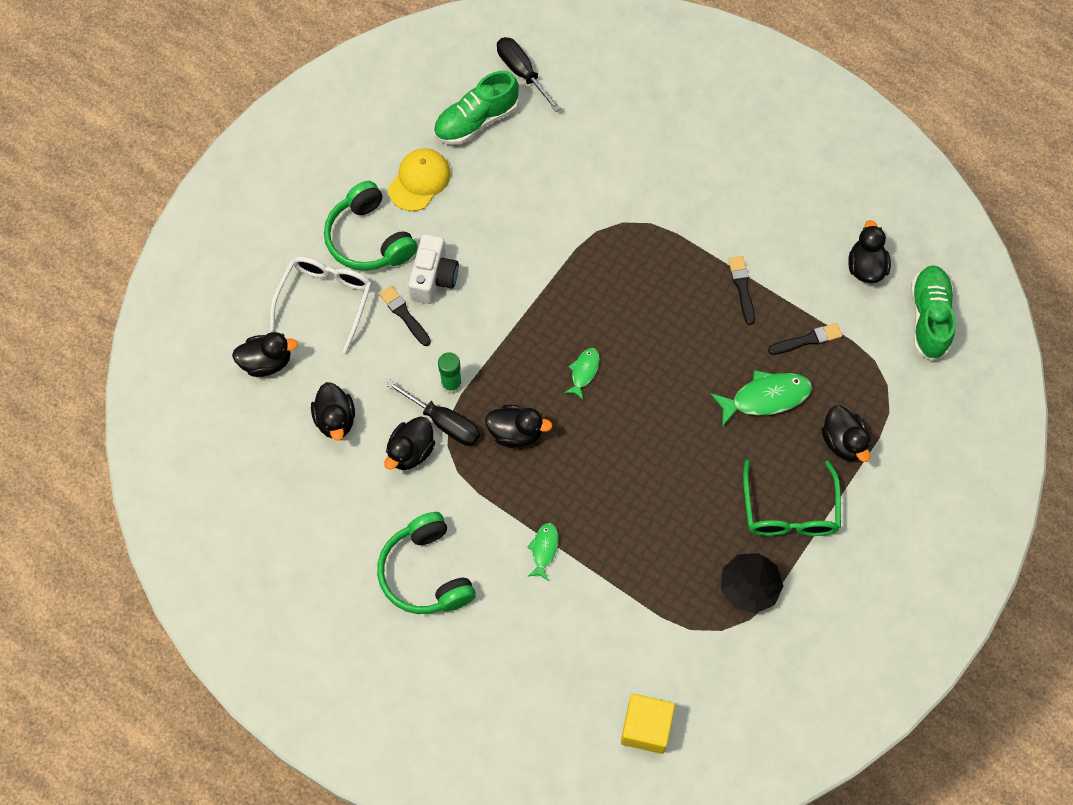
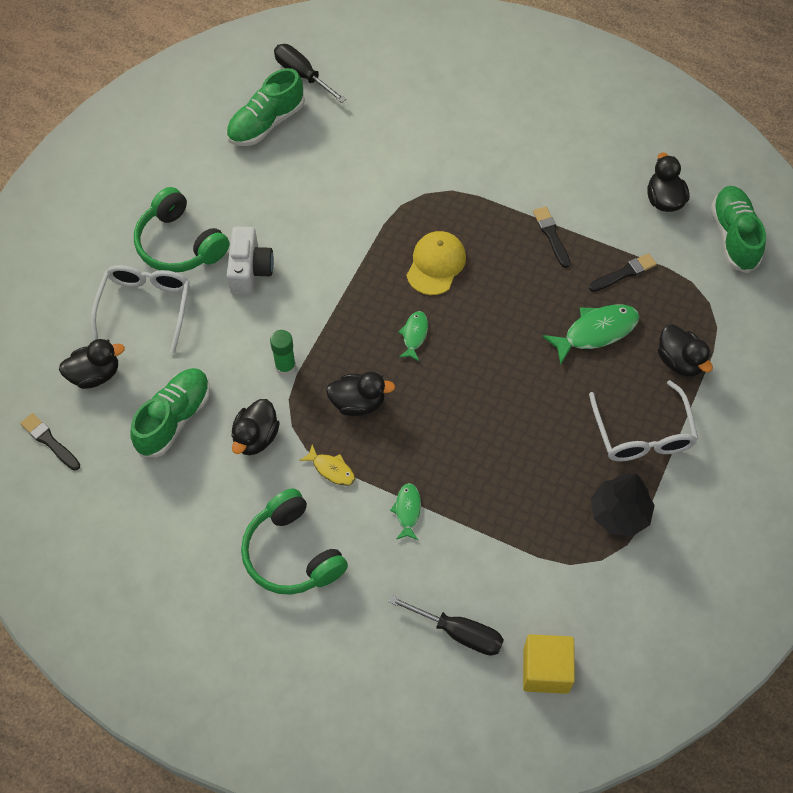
camera: 10 degrees left, 5 degrees down
(335, 420) = (174, 419): black duck -> green shoe
(404, 315) = (227, 309): black brush -> black brush (49, 441)
(419, 181) = (220, 184): yellow cap -> yellow cap (436, 264)
(444, 422) = (284, 404): black screwdriver -> black screwdriver (459, 633)
(478, 496) = (331, 469): none -> yellow fish
(789, 511) = (642, 434): green glasses -> white glasses

